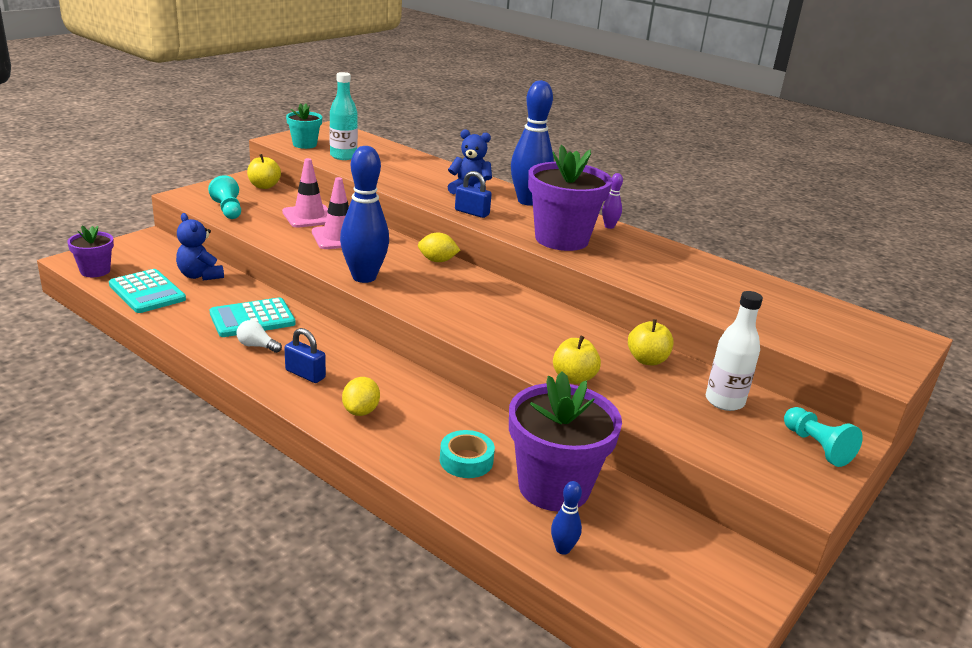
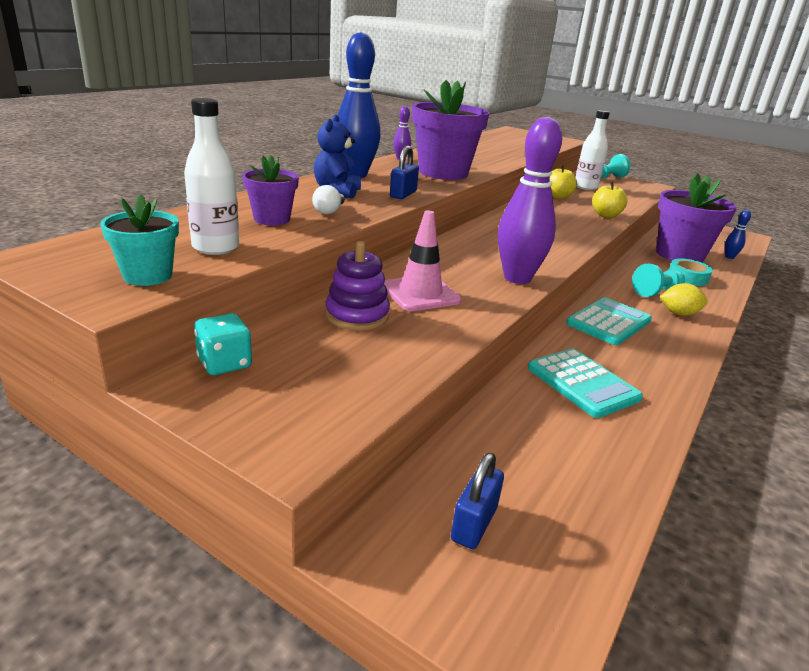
camera: 95 degrees left, 0 degrees up
(95, 271) = (559, 593): purple flower pot -> purple flower pot (272, 219)
(147, 292) = (586, 493): turquoise calculator -> turquoise calculator (608, 322)
(200, 275) = (497, 447): blue teddy bear -> none
(228, 210) = (356, 386): turquoise pawn -> turquoise pawn (656, 292)
(257, 346) = (635, 373): white light bulb -> white light bulb (329, 211)
(264, 186) = (225, 363): yellow apple -> turquoise dice
(305, 374) = (655, 341): blue padlock -> blue padlock (474, 523)
(309, 216) = (357, 315): pink traffic cone -> purple stacking toy
(343, 156) = (216, 247): turquoise bottle -> white bottle
(364, 277) = (517, 278): blue bowling pin -> purple bowling pin
(437, 261) = (448, 246): yellow lemon -> none

